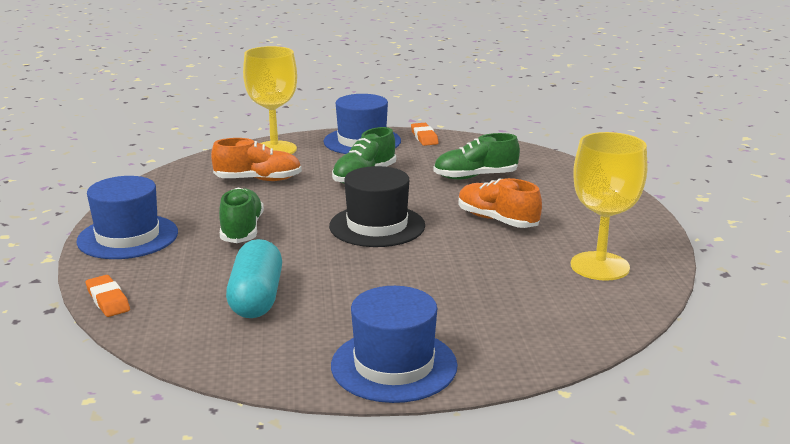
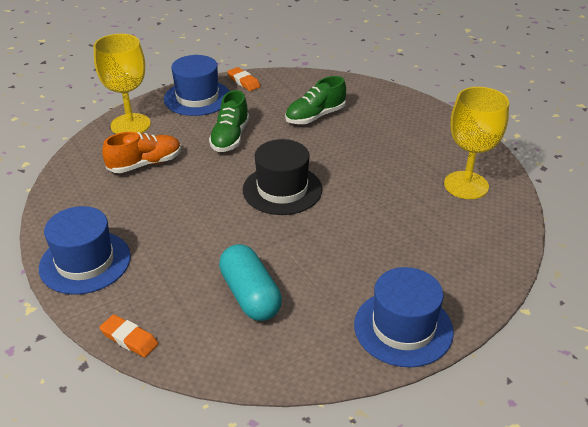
camera: 25 degrees left, 15 degrees up
(242, 230) = (178, 225): green shoe -> none
(497, 220) = (365, 159): orange shoe -> none

